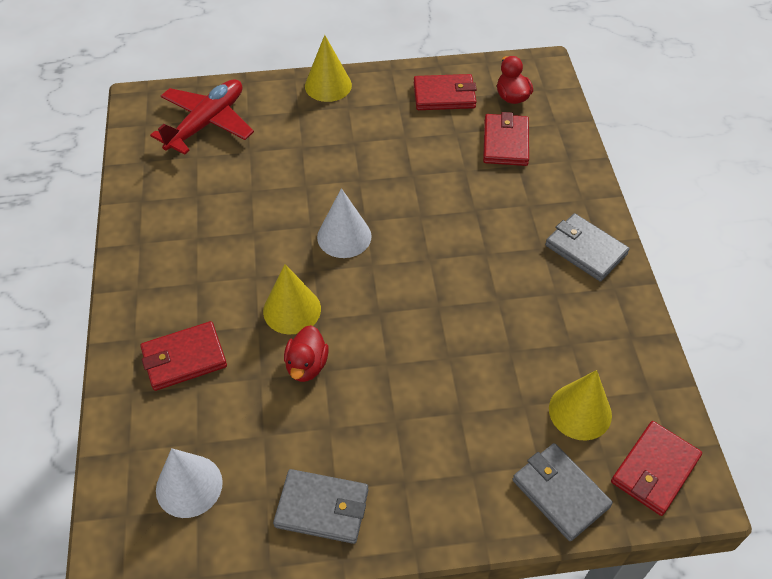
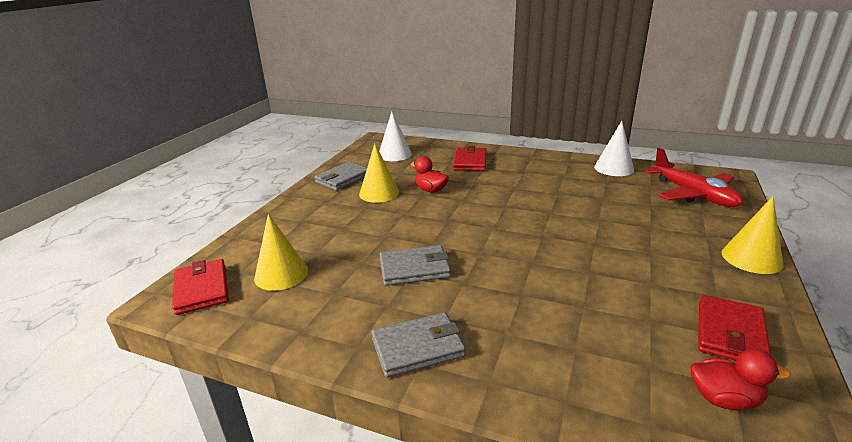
camera: 120 degrees right, 25 degrees down
(292, 310) = (477, 193): yellow cone -> yellow cone (379, 193)
(344, 236) = (530, 223): white cone -> white cone (614, 168)
(505, 142) = (621, 354): red wallet -> none
(560, 493) = (248, 245): grey wallet -> grey wallet (414, 269)

